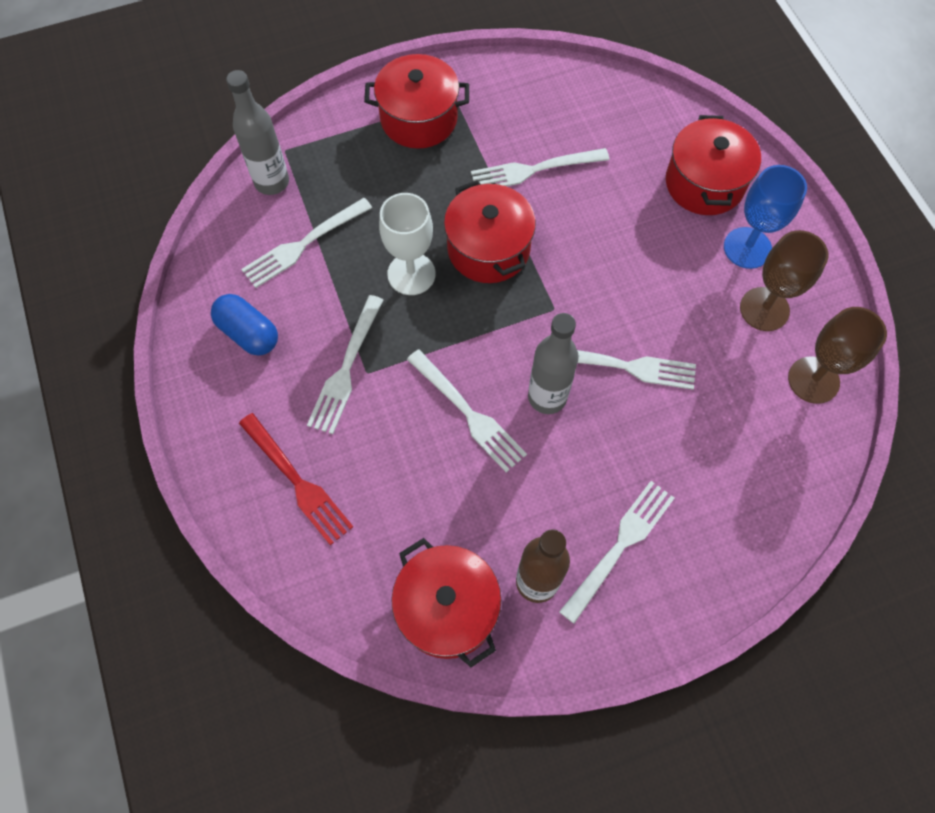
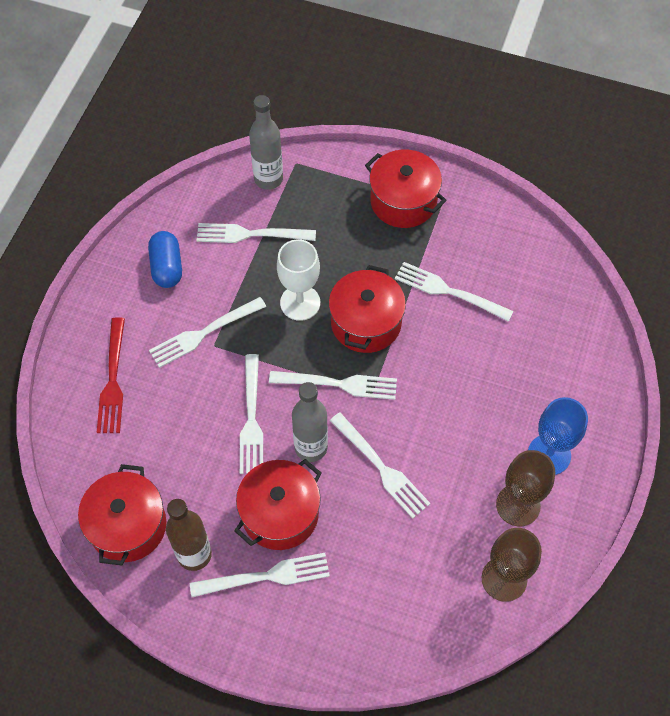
camera: 40 degrees right, 5 degrees down
(516, 321) = (338, 384): none -> white fork
(704, 183) = (563, 387): red pot -> red pot (280, 514)

